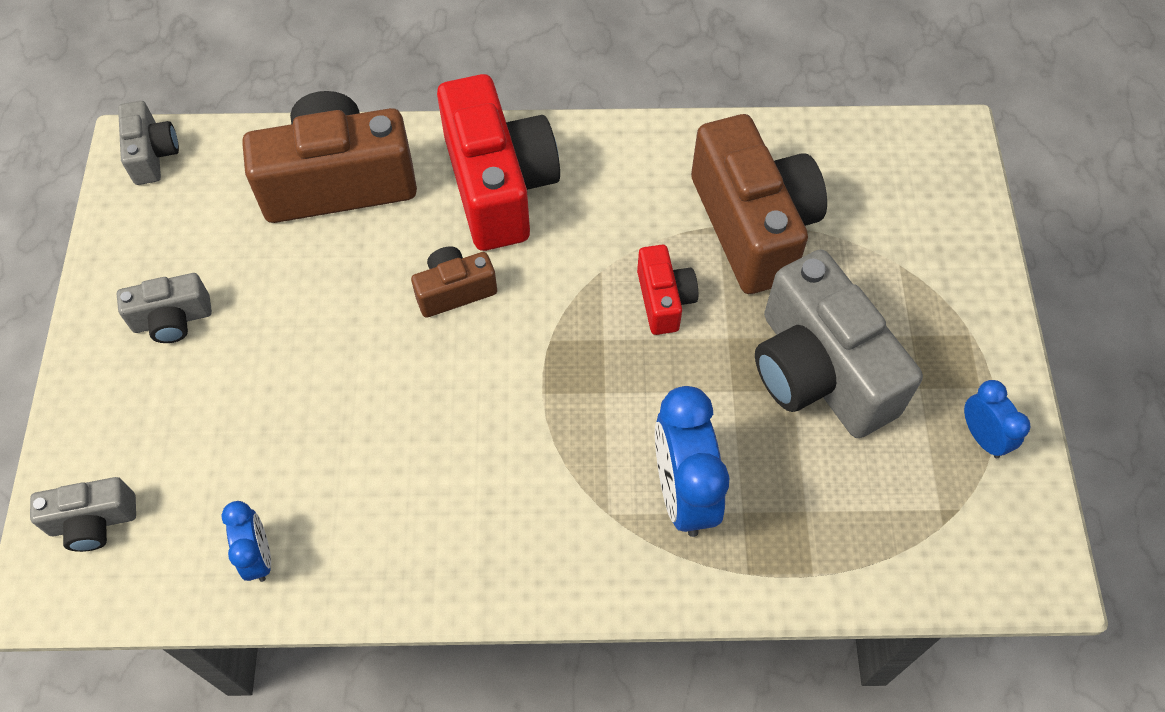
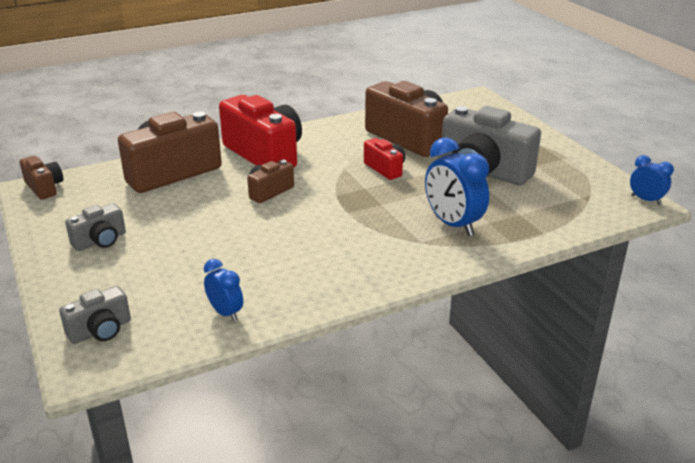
camera: 25 degrees left, 30 degrees down
(152, 154) = (44, 187): grey camera -> brown camera
(982, 437) = (577, 172): blue clock -> blue clock (646, 200)

